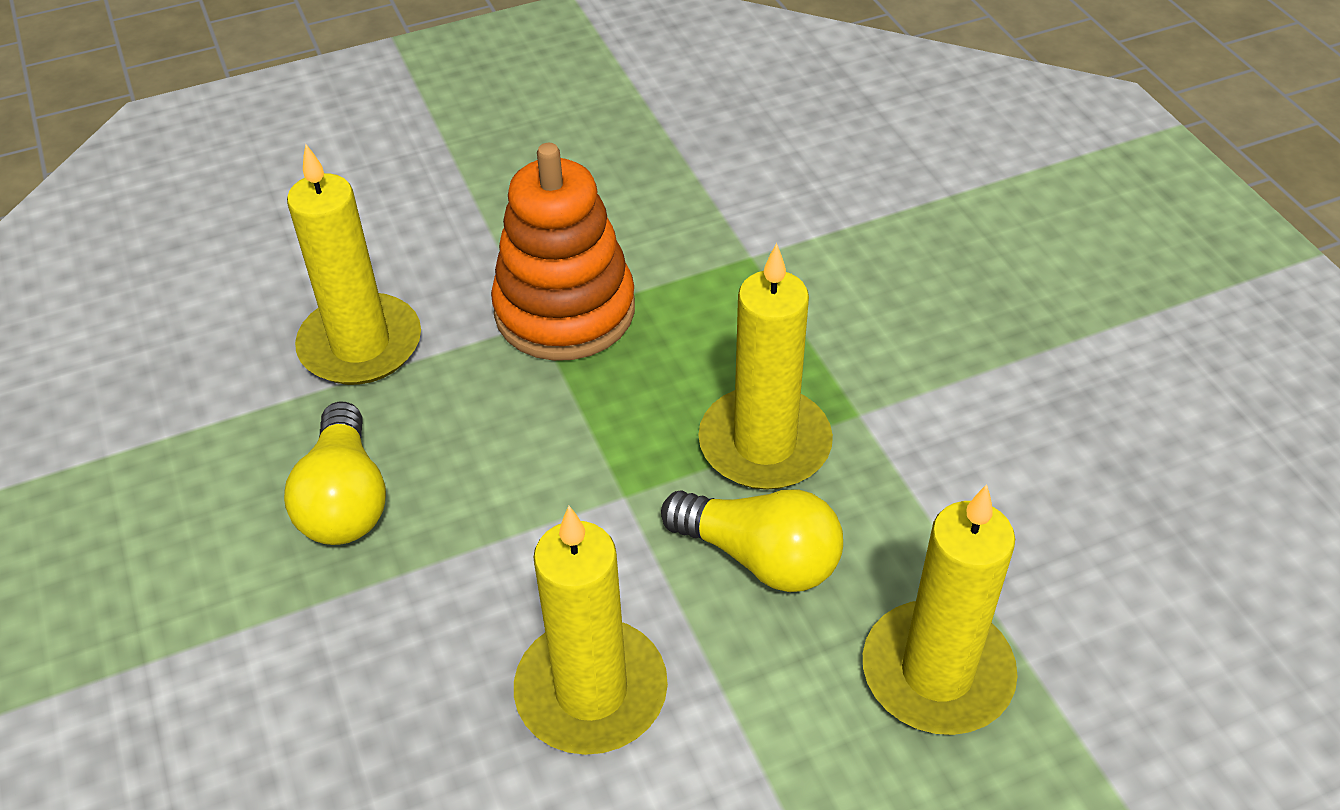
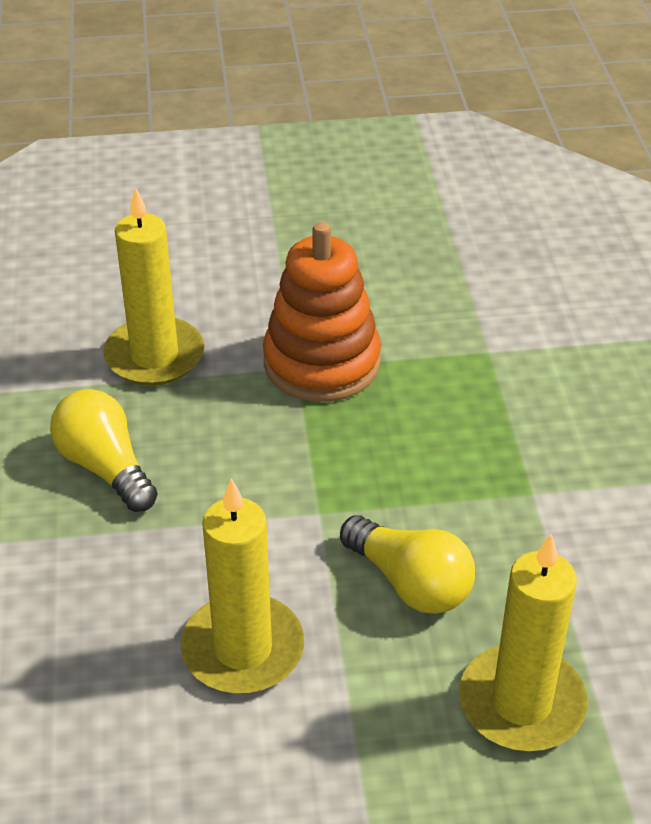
camera: 15 degrees right, 5 degrees down
(345, 499) = (105, 467): yellow light bulb -> yellow light bulb turned 135 degrees clockwise
(764, 444) = (446, 499): yellow candle -> none

